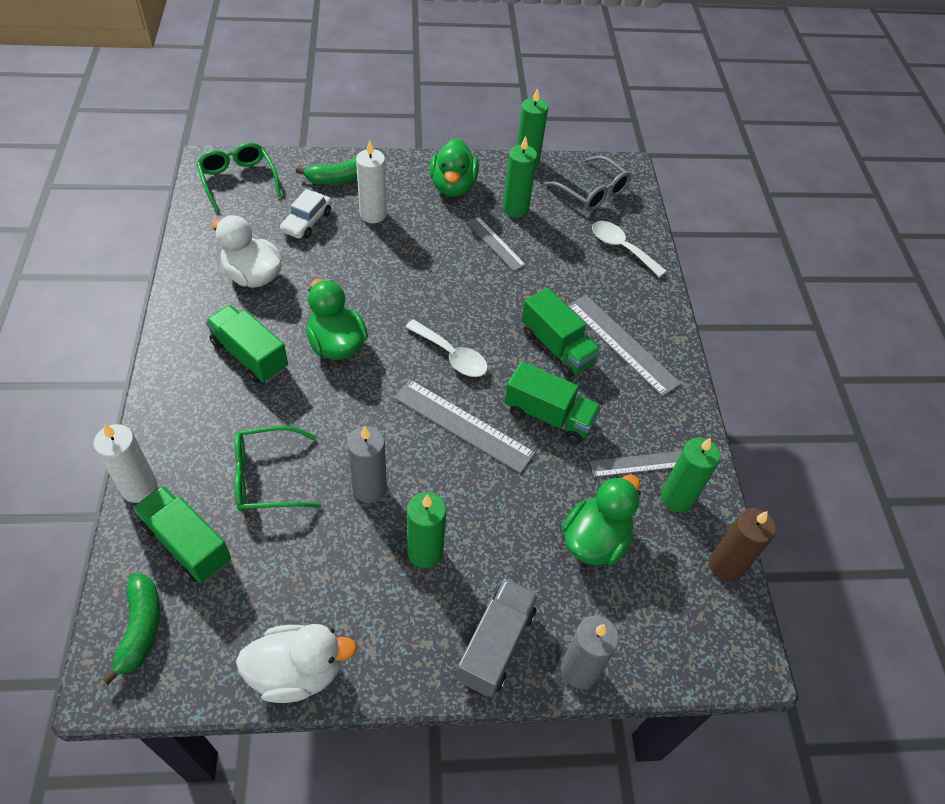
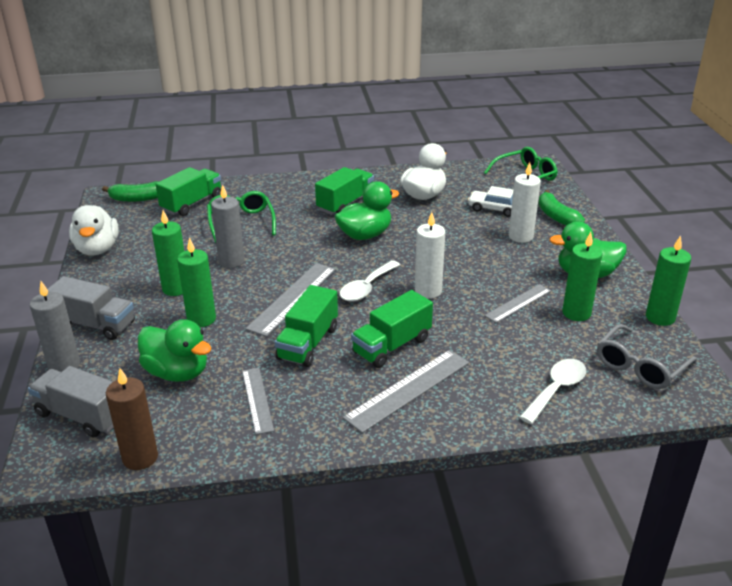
camera: 90 degrees right, 20 degrees down
(139, 488) = (233, 184): white candle -> white candle (428, 291)
(668, 634) = (81, 416): none -> grey truck
(677, 498) = (218, 426): green candle -> green candle (201, 319)

